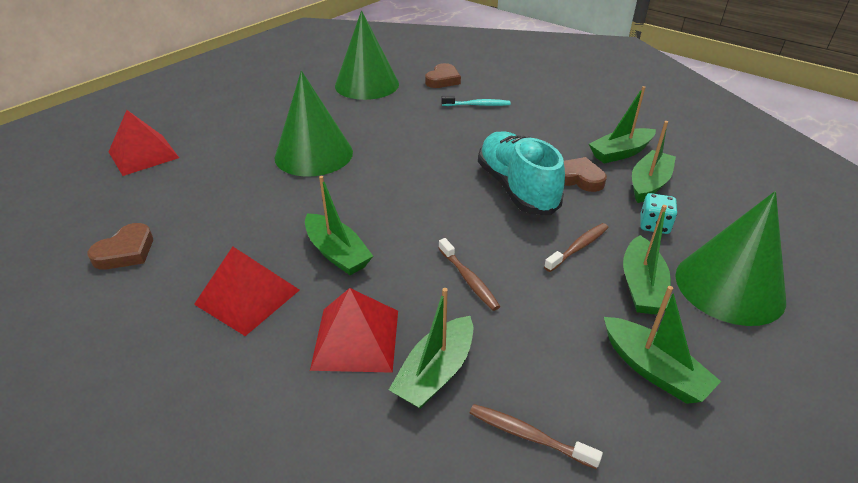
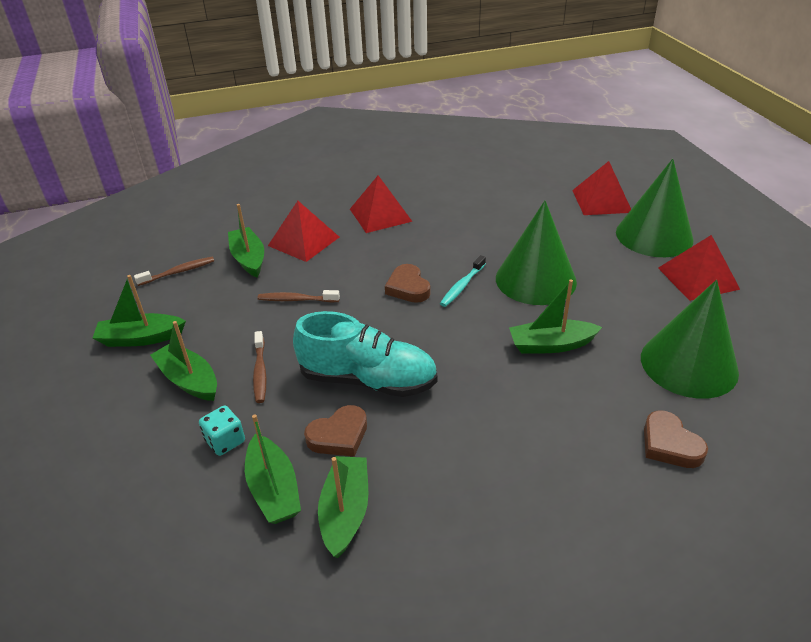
camera: 125 degrees right, 0 degrees up
(126, 252) = (469, 183): brown heart -> brown heart (408, 287)
(260, 95) = (698, 278): none -> red pyramid
(337, 253) = (385, 255): green boat -> green boat (551, 345)
(477, 105) = (565, 442): turquoise toothbrush -> turquoise toothbrush (462, 286)
(729, 286) = (125, 431): green cone -> green cone (654, 235)

